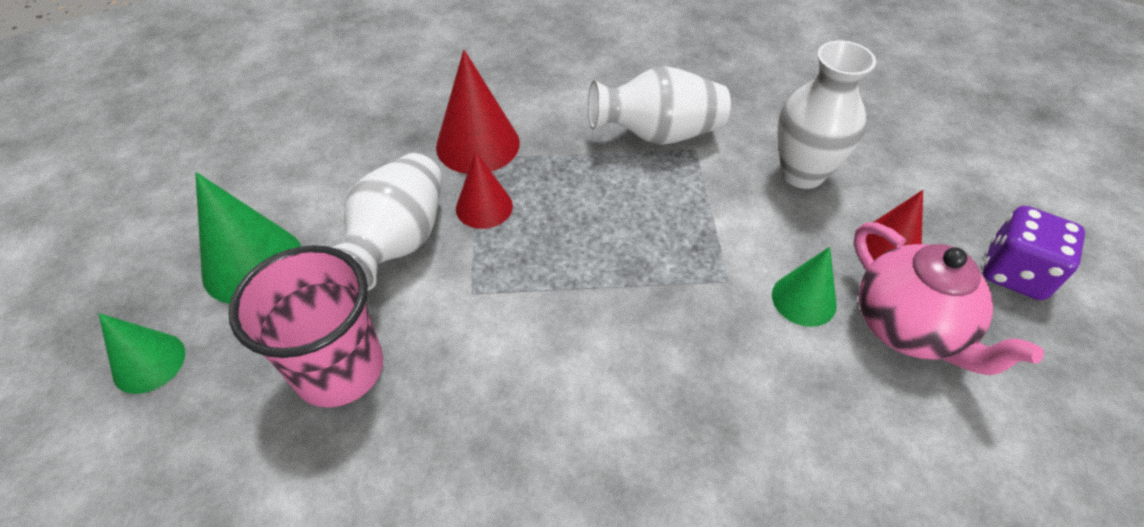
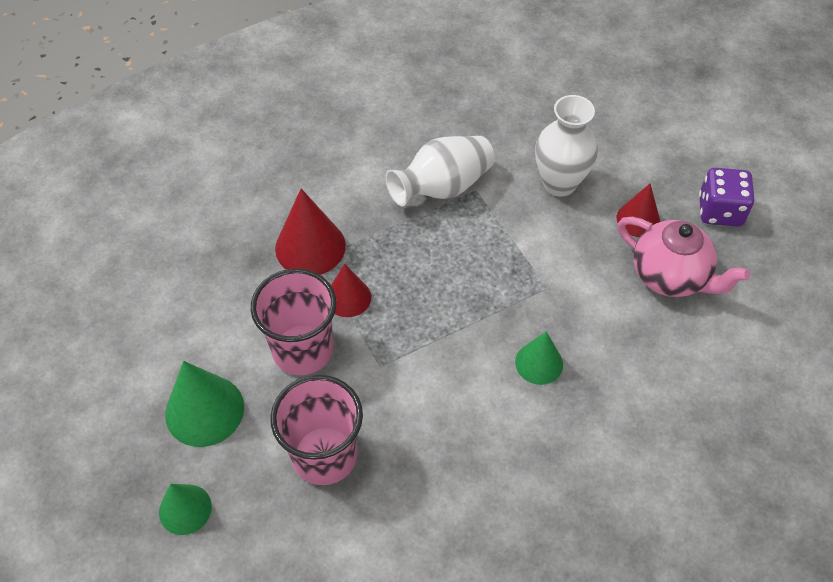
camera: 25 degrees left, 5 degrees up
(398, 242) = (303, 350): white vase -> pink cup
(804, 299) = (600, 282): green cone -> green cone (539, 363)

